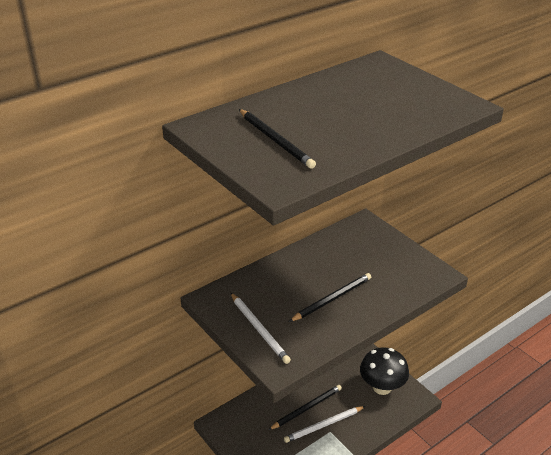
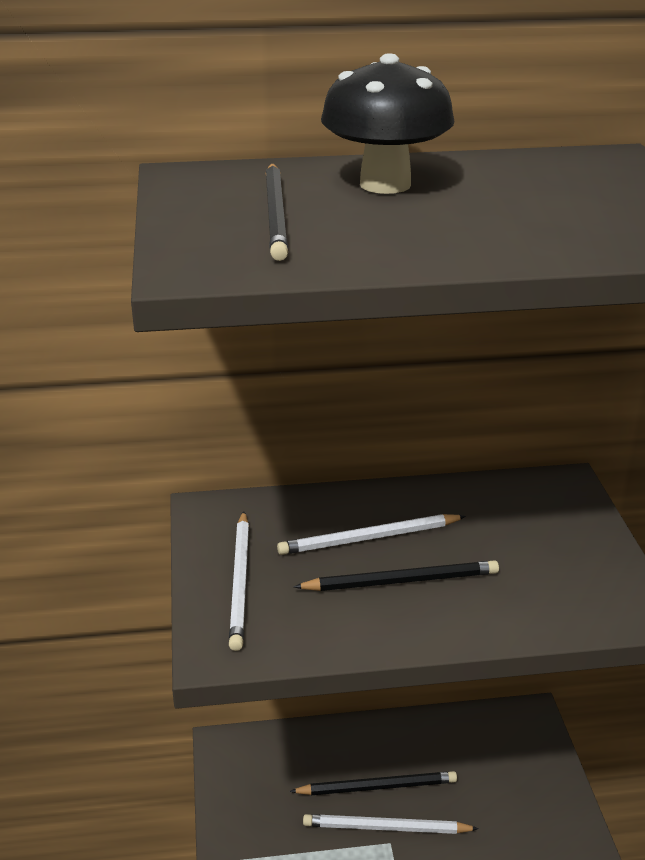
camera: 30 degrees right, 5 degrees down
(300, 283) = (369, 538): none -> white pencil
(382, 387) = (532, 811): black mushroom -> black mushroom (385, 185)

